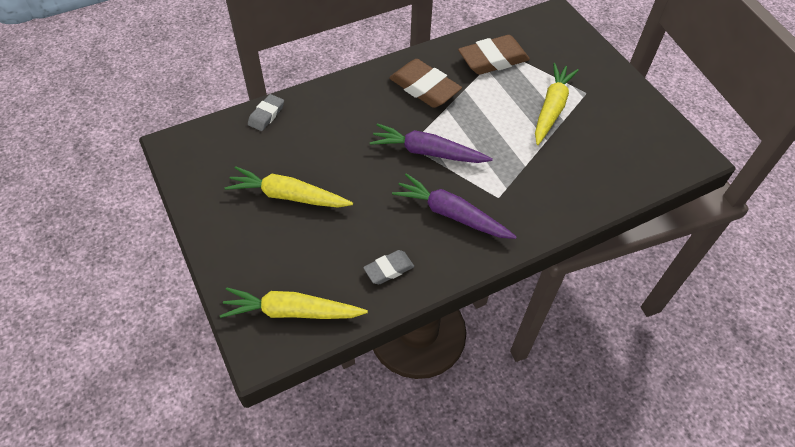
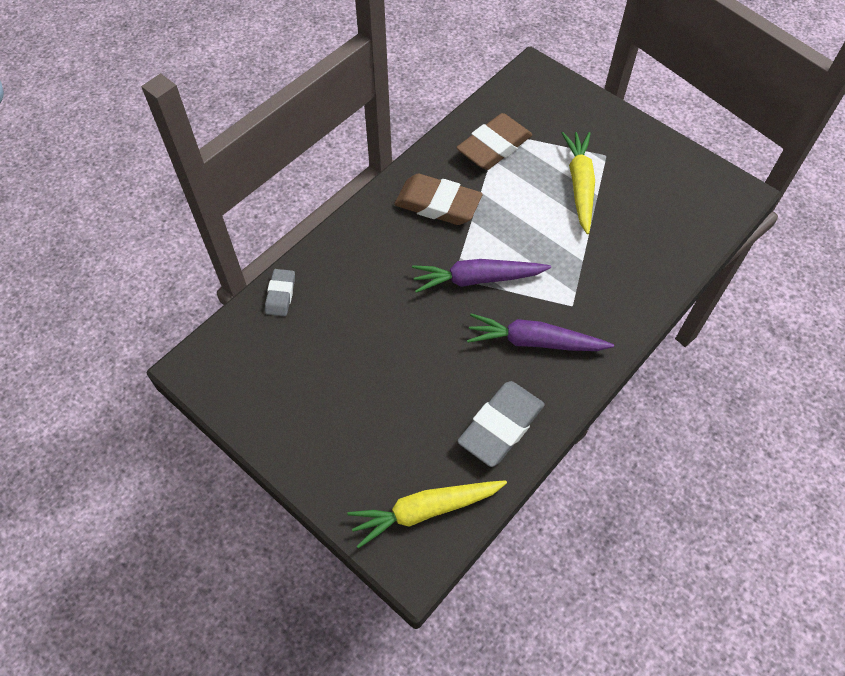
camera: 20 degrees left, 5 degrees up
(289, 196) = (355, 382): yellow carrot -> none
(388, 269) = (500, 426): grey eraser -> grey eraser, size x1.80

